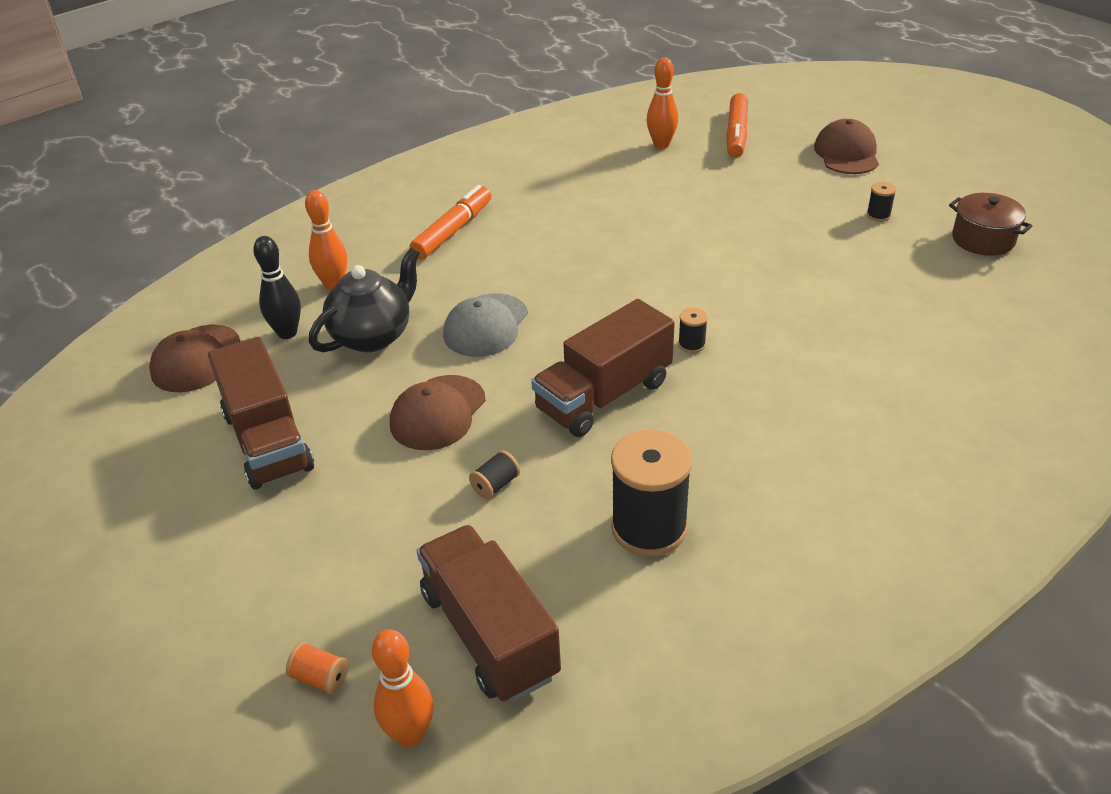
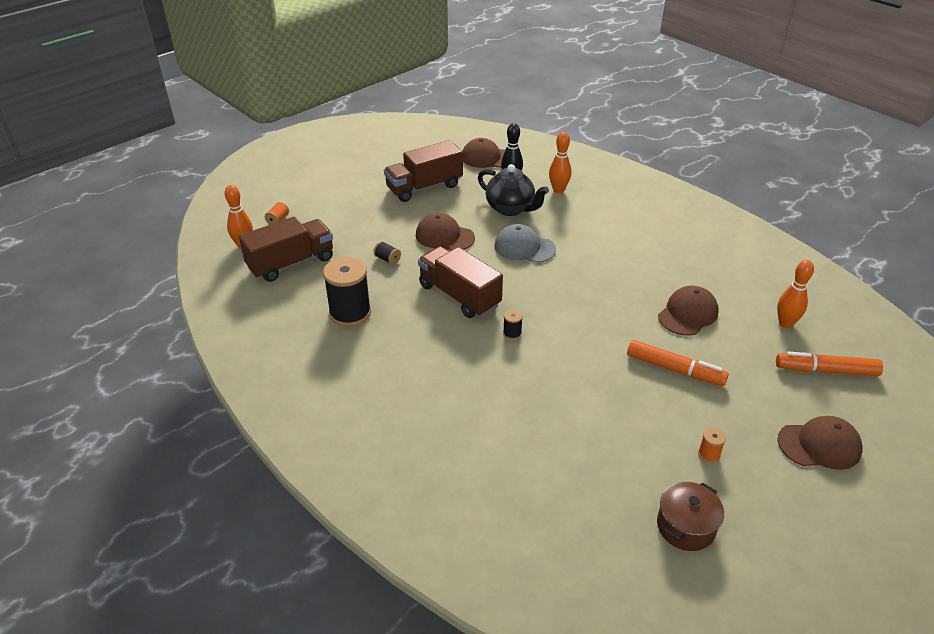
camera: 85 degrees right, 0 degrees up
(453, 231) = (626, 228): orange marker -> orange marker (675, 369)
(645, 203) = (688, 314): none -> brown cap
(878, 215) = (708, 454): black spool -> orange spool

